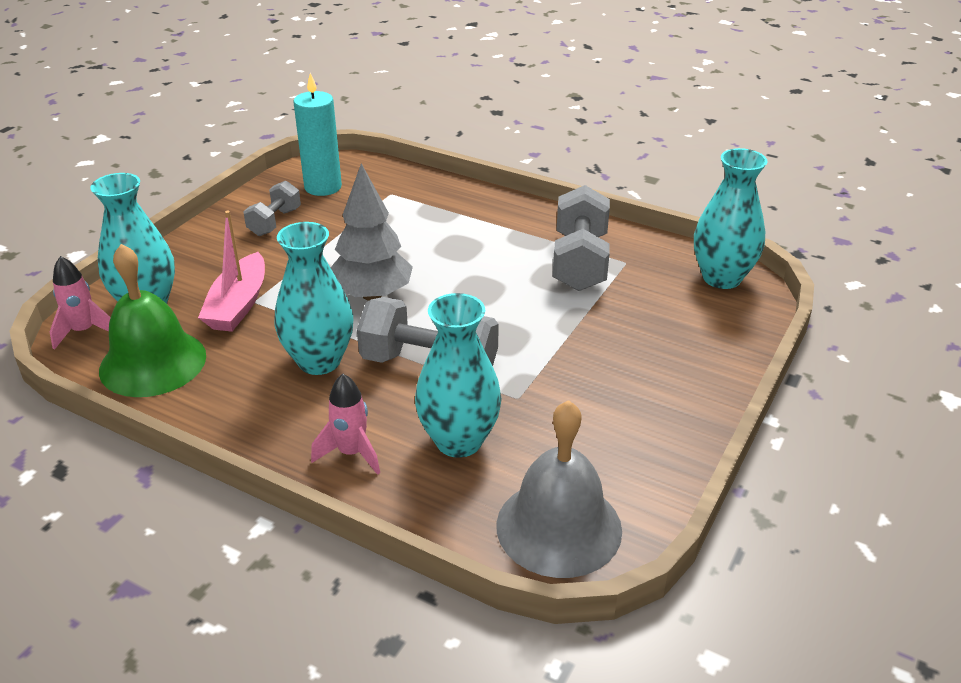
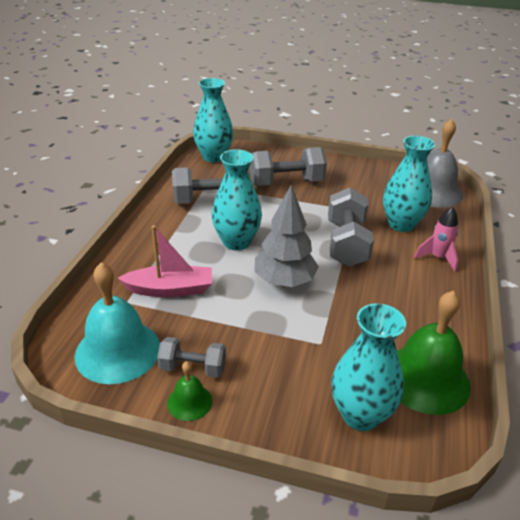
camera: 105 degrees left, 0 degrees up
(84, 331) = (419, 447): pink rocket -> none
(236, 217) = (189, 402): none -> green bell
(238, 305) = (330, 351): pink boat -> pink boat (170, 289)
(319, 361) = (370, 289): turquoise vase -> turquoise vase (236, 242)
(323, 187) = (117, 351): turquoise candle -> turquoise bell
(623, 339) = (286, 183): none -> grey dumbbell

